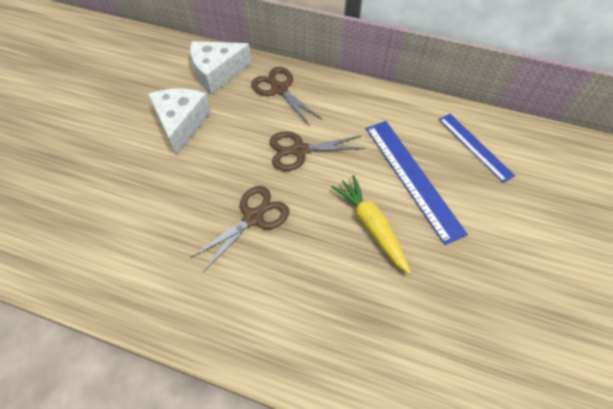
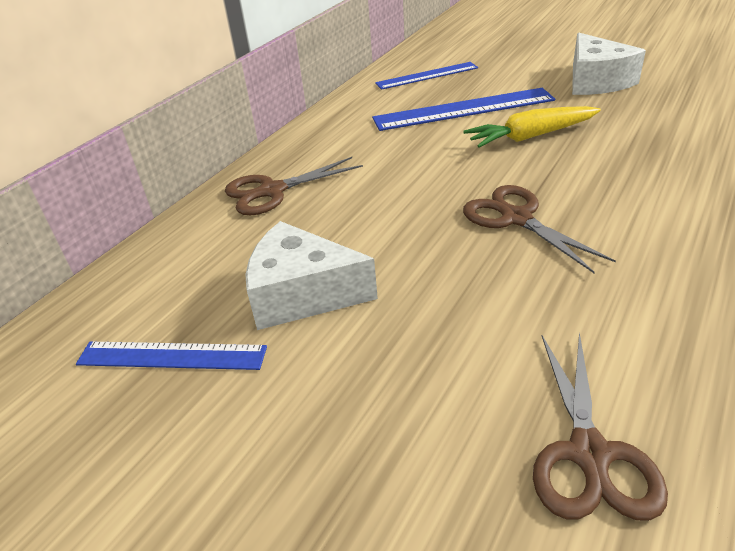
camera: 75 degrees left, 20 degrees down
(142, 88) = (171, 355): none -> blue ruler
(217, 73) = (195, 253): white cheese -> white cheese (595, 81)
(300, 150) = (402, 178): brown scissors -> brown scissors (589, 453)

